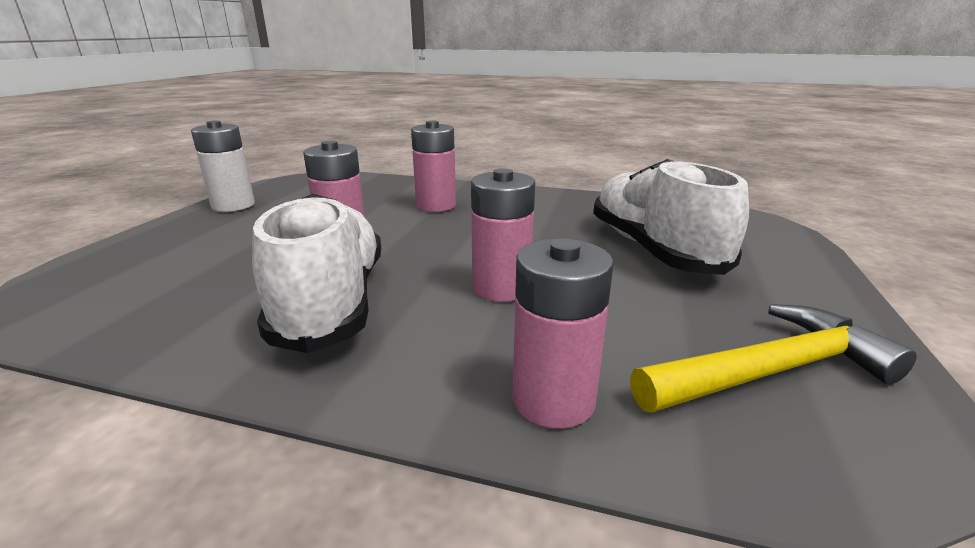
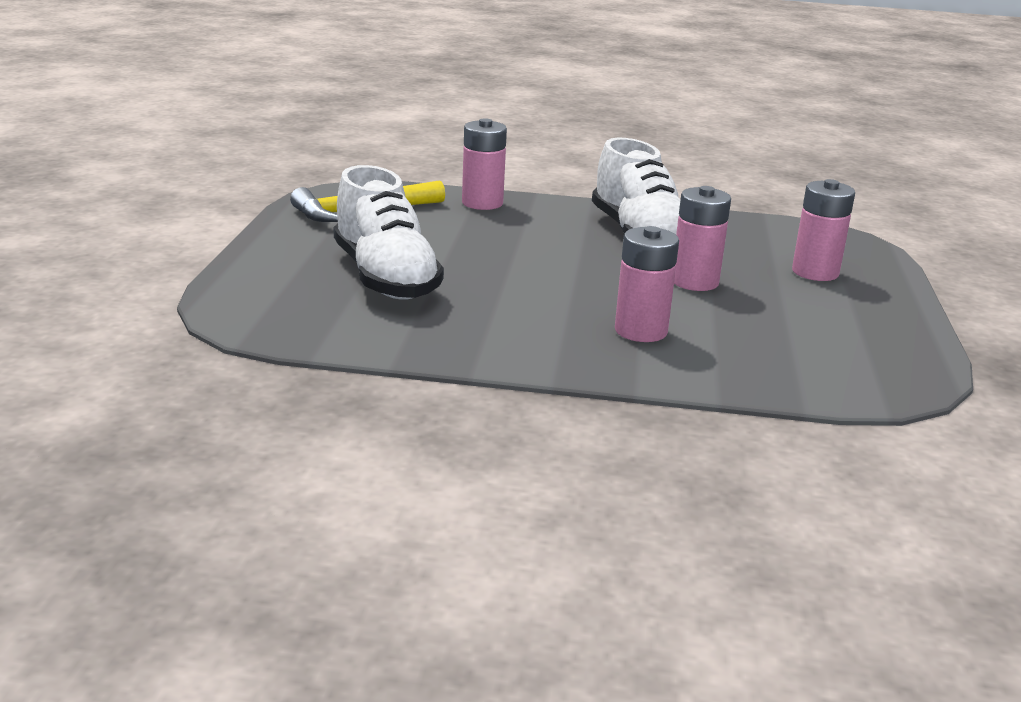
camera: 170 degrees right, 0 degrees up
(233, 205) = (893, 325): white battery -> none
(501, 288) = (524, 246): pink battery -> pink battery (815, 272)

